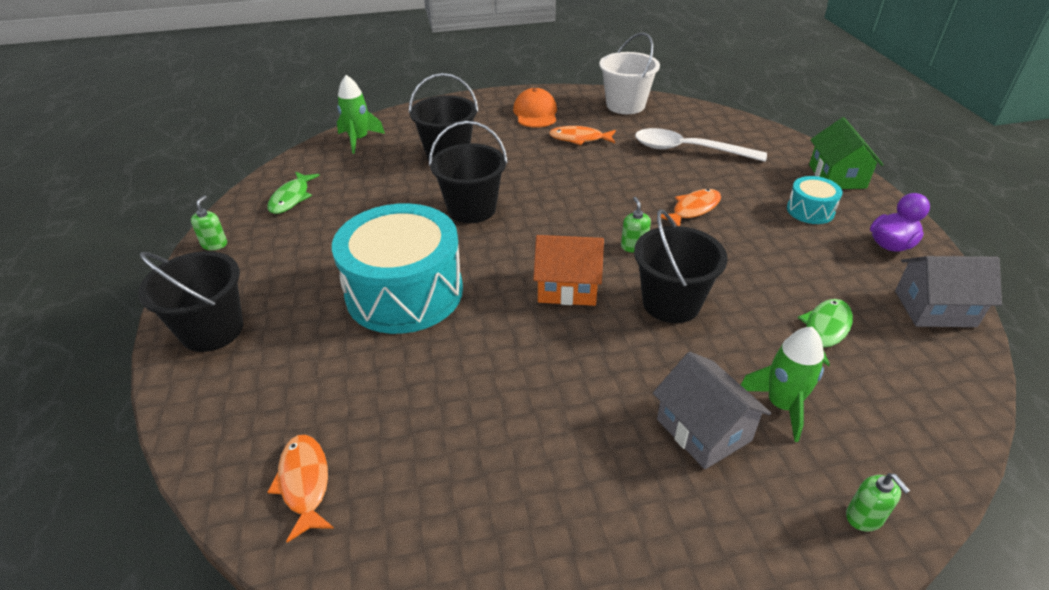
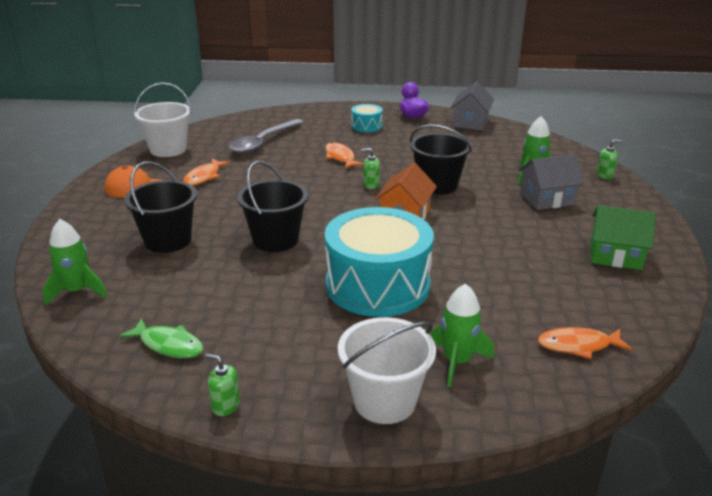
camera: 75 degrees left, 10 degrees down
(212, 330) = (384, 401): black bucket -> white bucket
(271, 373) = (457, 362): none -> green rocket
(688, 150) = (262, 142): white spoon -> grey spoon
(824, 330) = (478, 151): green fish -> none
(837, 176) = (335, 110): green house -> green house (615, 255)

